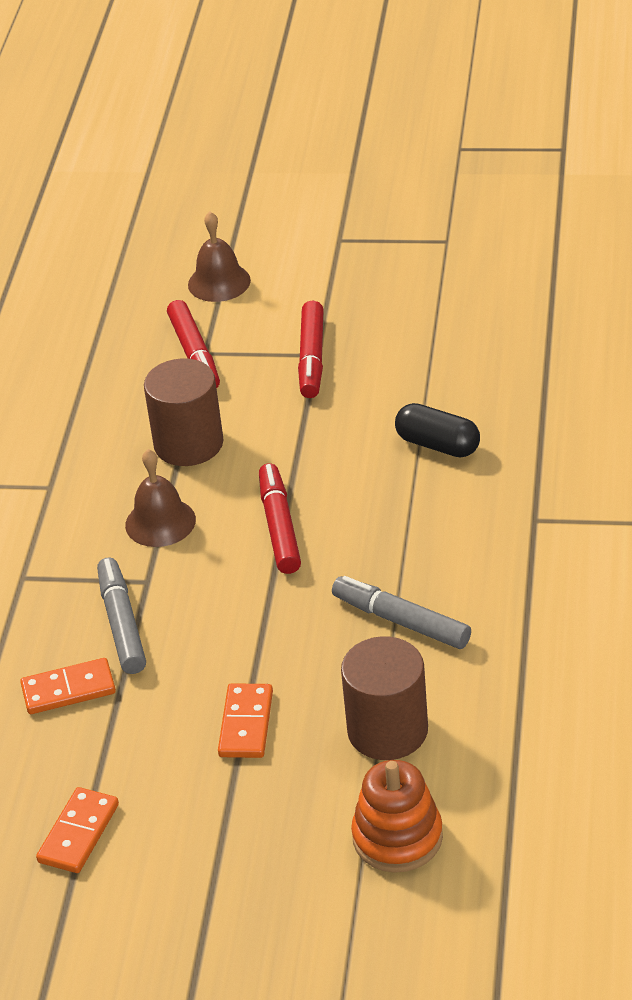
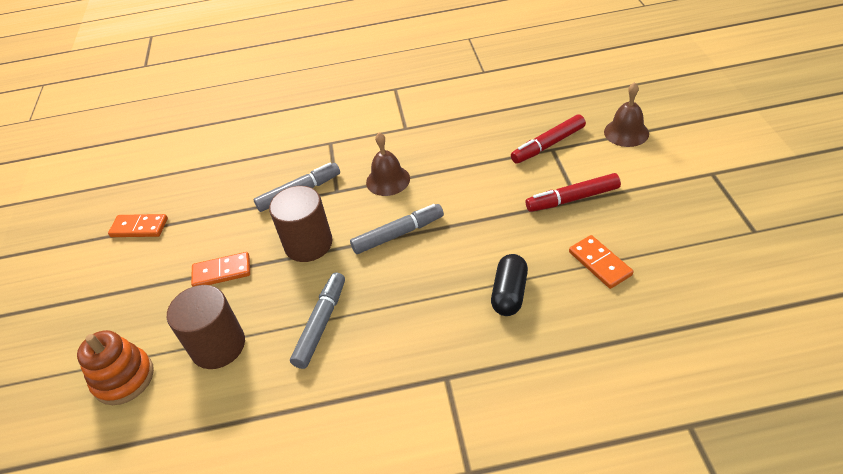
camera: 75 degrees right, 5 degrees up
(68, 689) = (245, 188): orange domino -> orange domino (600, 263)
(188, 444) = (462, 169): brown cylinder -> brown cylinder (308, 244)
(279, 527) = (398, 234): red marker -> grey marker

